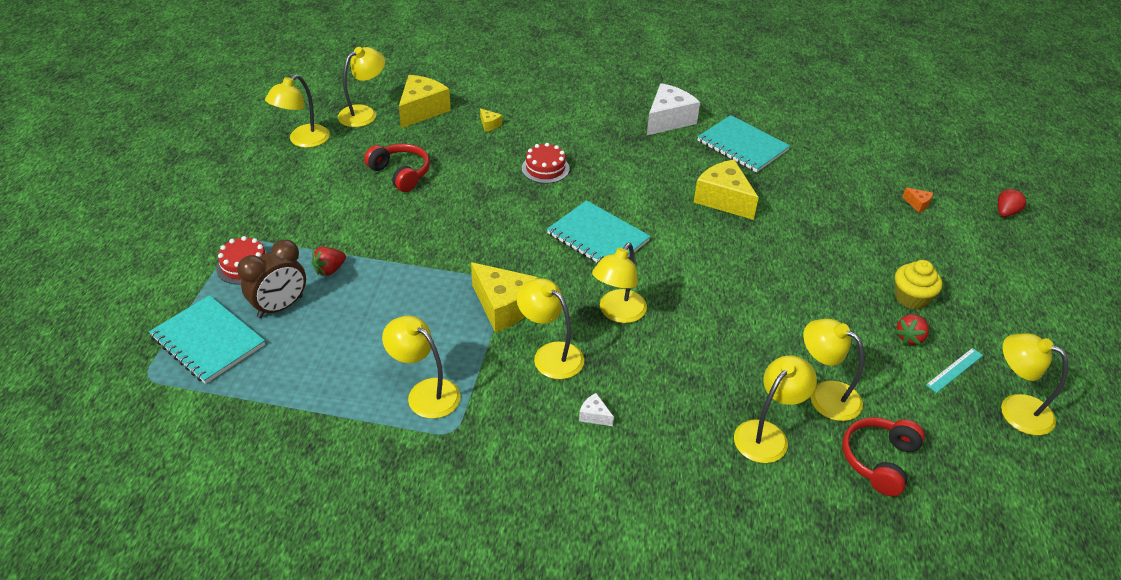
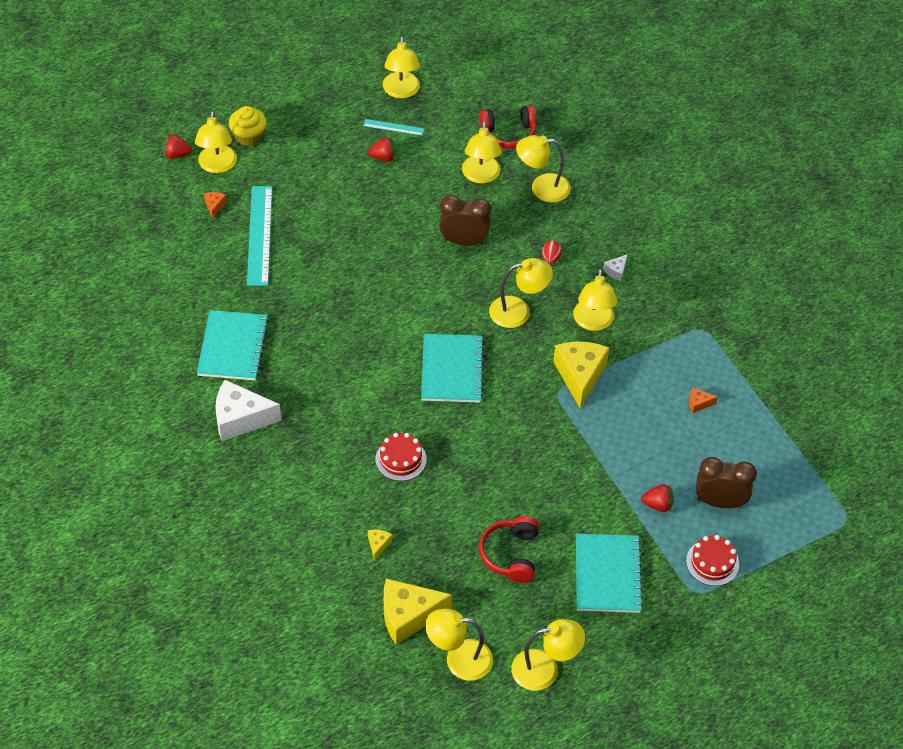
camera: 130 degrees left, 10 degrees up
(208, 341) = (789, 515): turquoise notebook -> turquoise notebook (607, 574)
(380, 364) = (698, 403): none -> orange cheese
(425, 392) = (691, 363): yellow lamp -> yellow lamp (217, 166)
(594, 415) = (616, 271): white cheese -> white cheese turned 45 degrees clockwise
(660, 376) = (551, 258): none -> red egg
(723, 199) = (325, 321): yellow cheese -> none
(740, 328) = (464, 241): none -> brown clock
(859, 211) = (259, 235): none -> turquoise ruler
(911, 298) = (339, 170): yellow cupcake -> yellow cupcake (248, 136)

